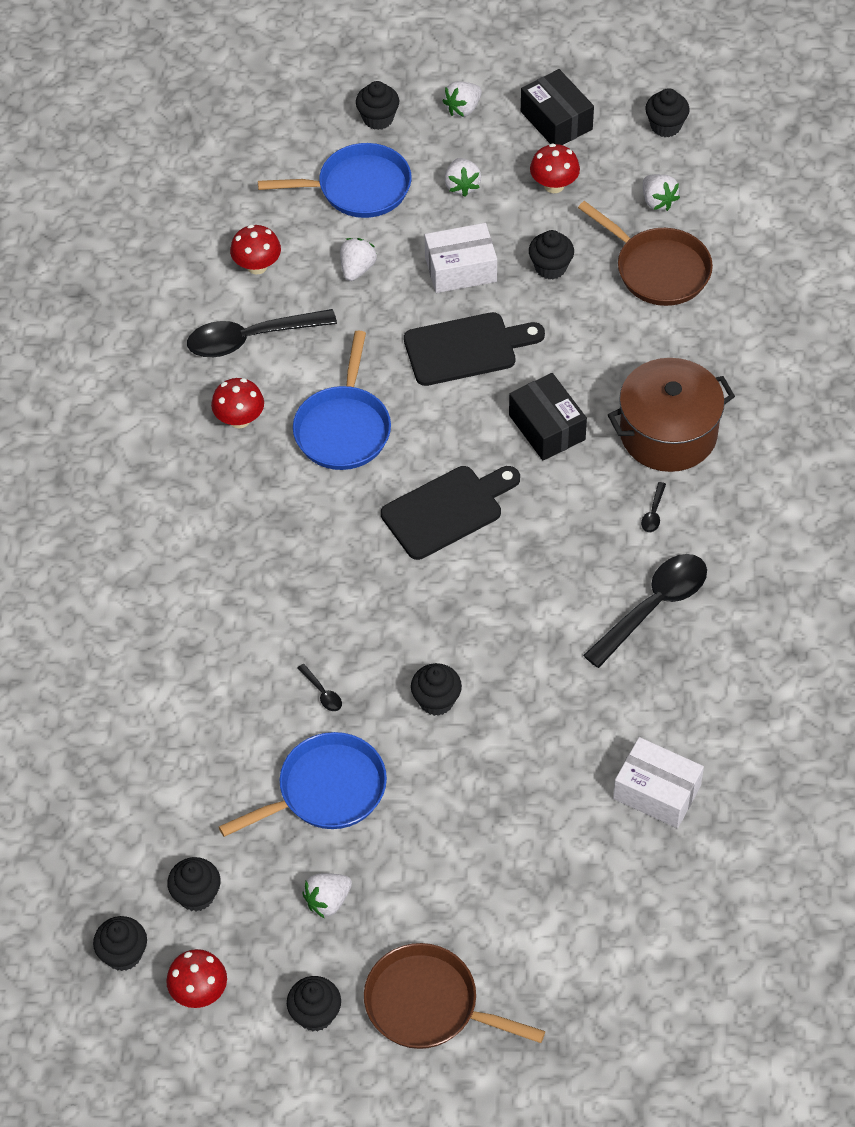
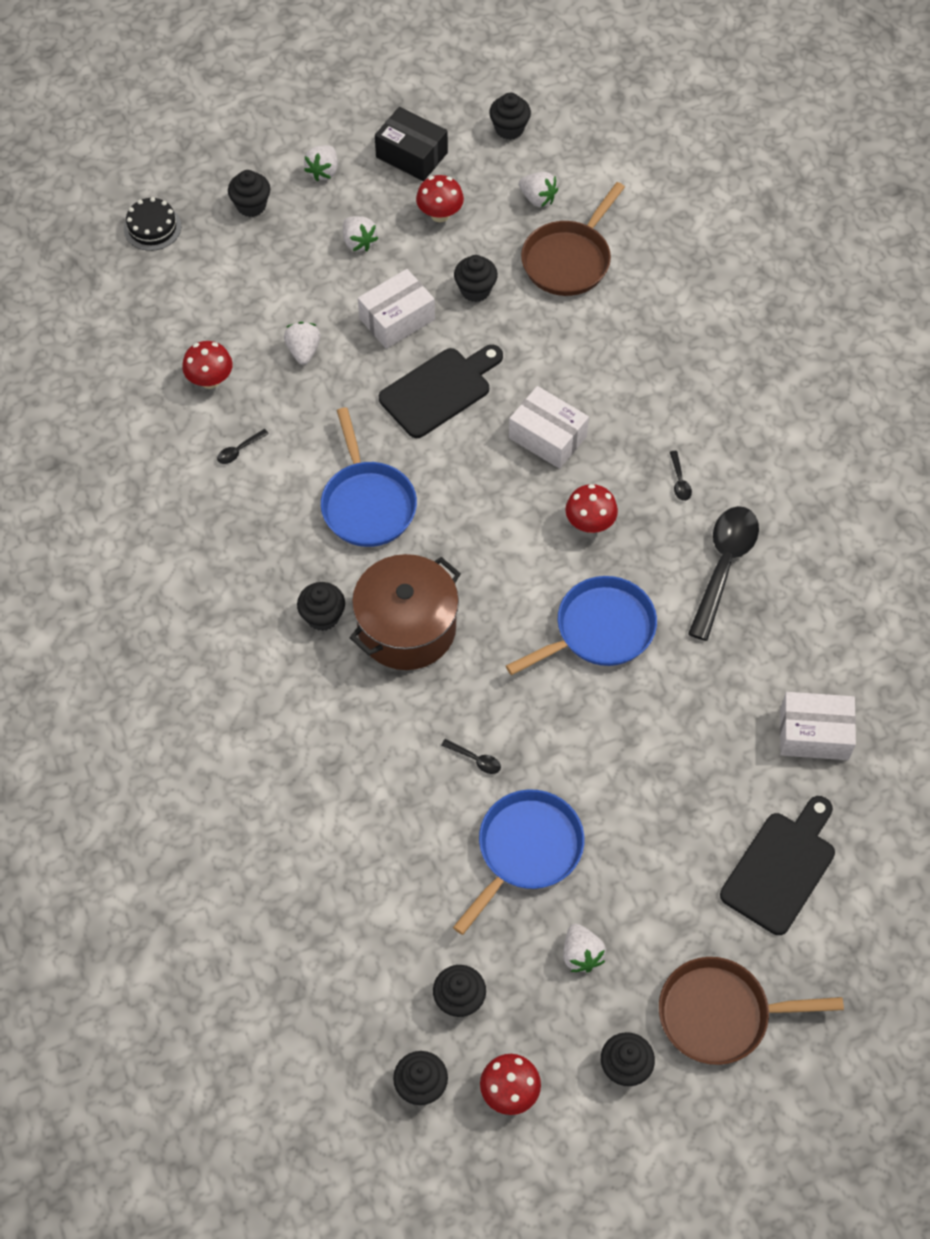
camera: 25 degrees left, 5 degrees up
(239, 419) = (267, 530): red mushroom -> red mushroom (590, 523)
(250, 339) = (239, 450): black spoon -> black spoon, size x0.40
(275, 109) = (152, 227): none -> black cake
(328, 901) = (581, 954): white strawberry -> white strawberry turned 45 degrees counterclockwise
(358, 188) = (265, 276): blue pan -> blue pan (599, 630)
(436, 700) = (580, 726): black cupcake -> black cupcake (322, 616)
(447, 510) = (499, 545): black cutting board -> black cutting board (781, 867)
(547, 427) = (547, 437): black box -> white box
(658, 269) = (569, 259): brown pan -> brown pan turned 105 degrees clockwise
(668, 433) = (654, 404): brown pot -> brown pot (406, 628)

